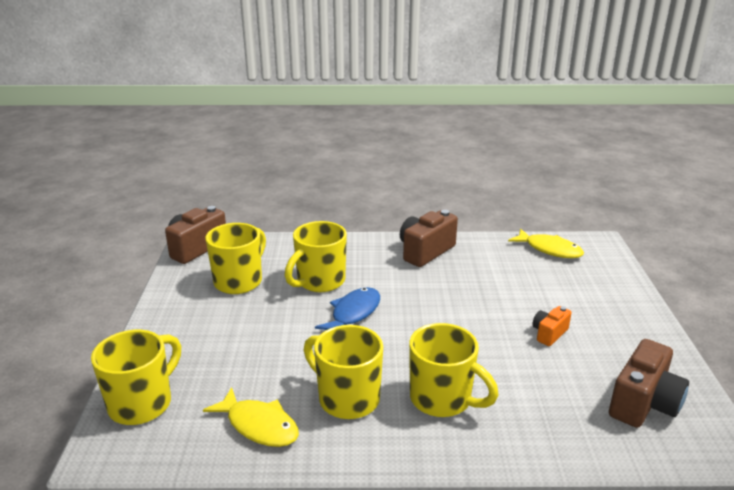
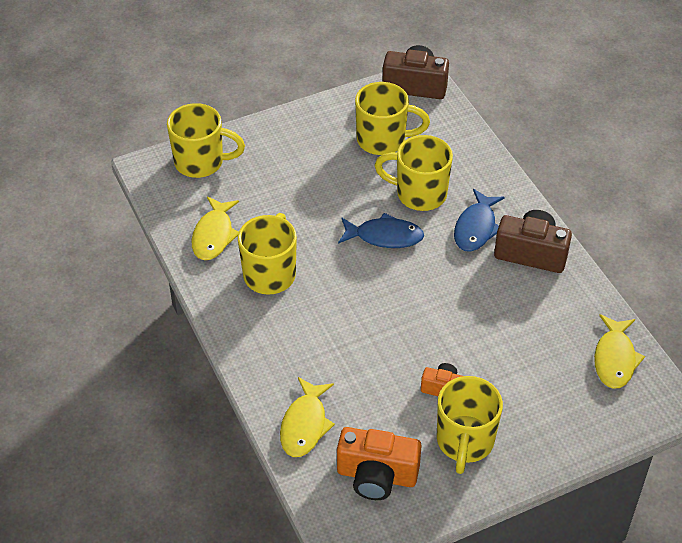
camera: 65 degrees right, 20 degrees up
(380, 267) = (476, 228): none -> blue fish
(442, 399) = (303, 334): yellow mug -> yellow mug (464, 442)
(566, 434) = (305, 425): none -> yellow fish
(644, 403) = (376, 476): brown camera -> orange camera

